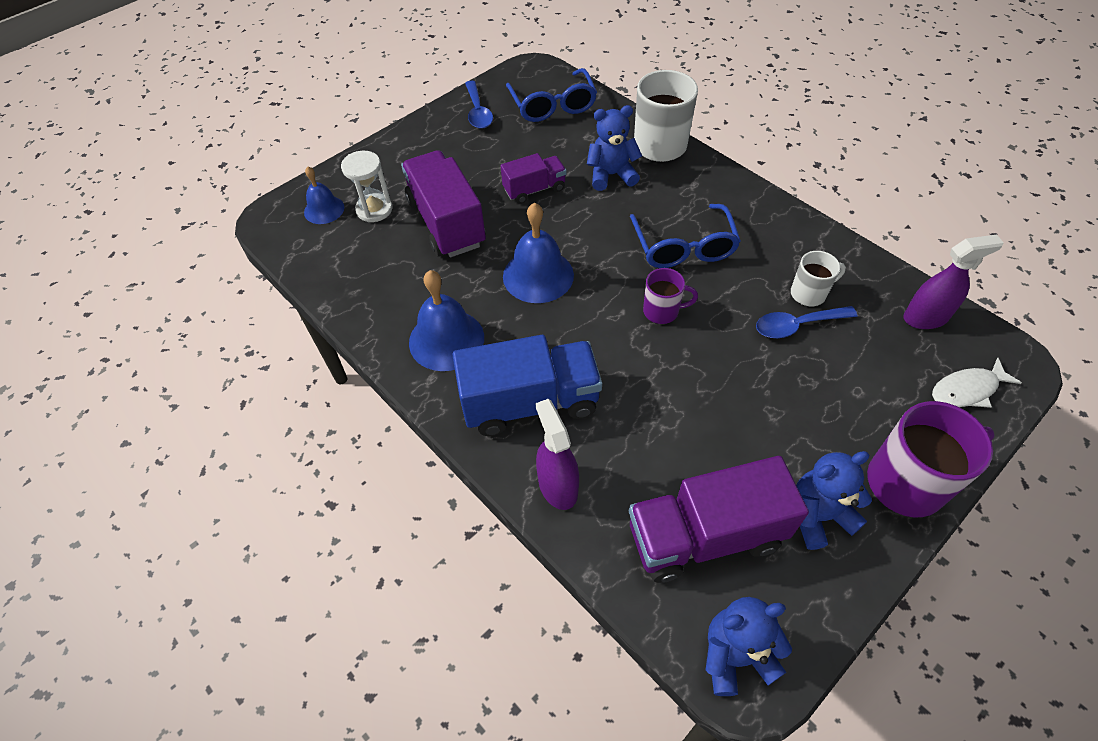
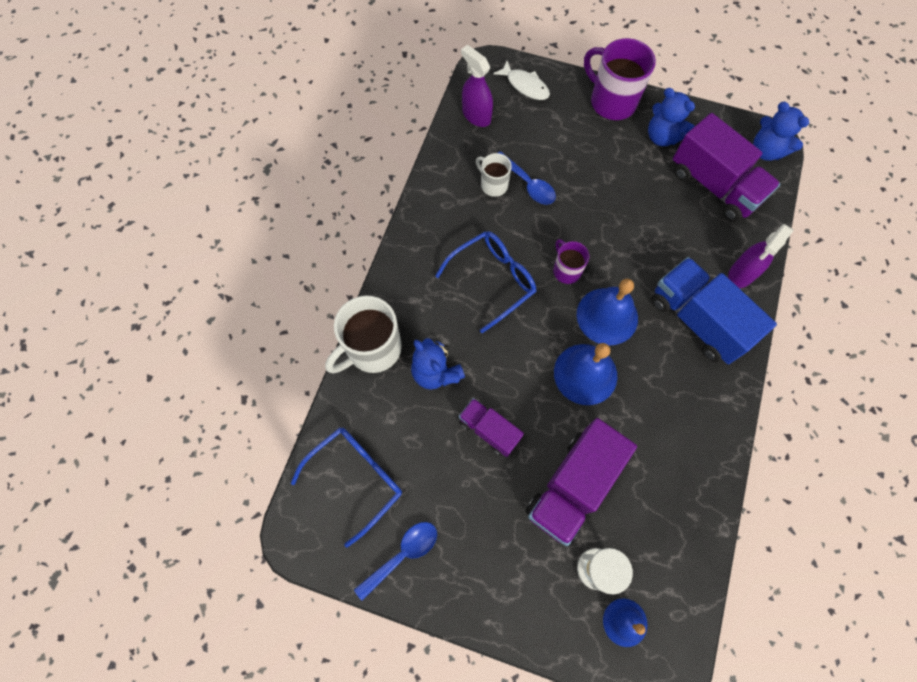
camera: 120 degrees left, 15 degrees up
(446, 339) = (687, 408): blue bell -> blue bell (607, 316)

